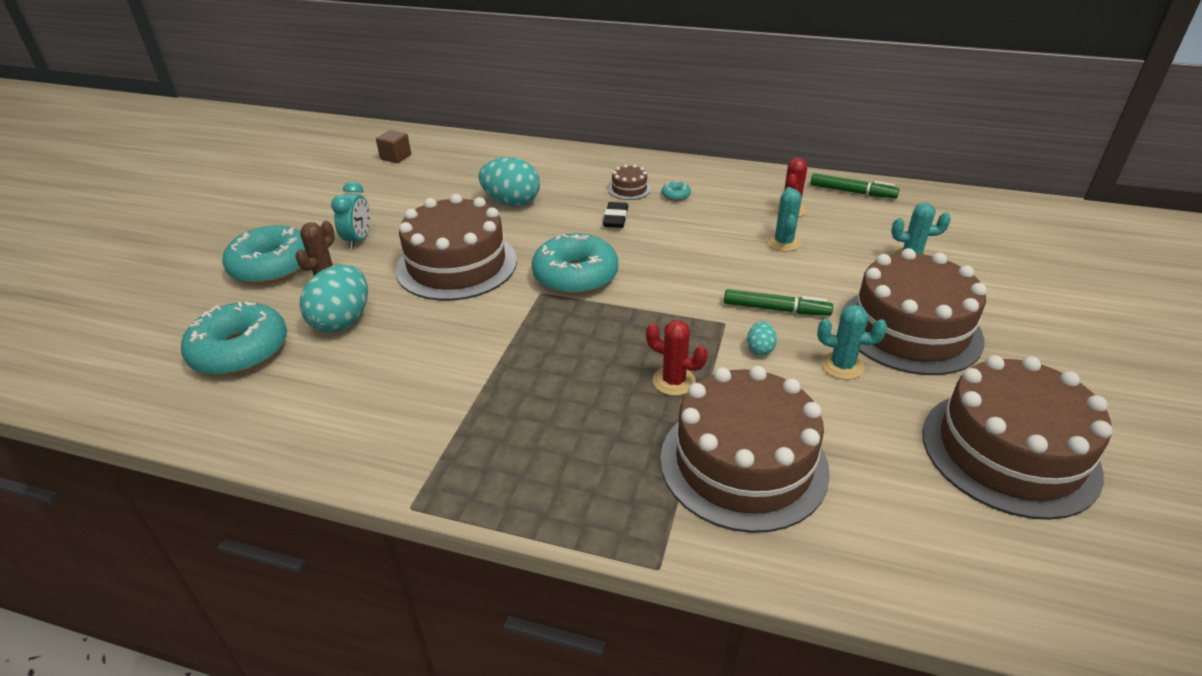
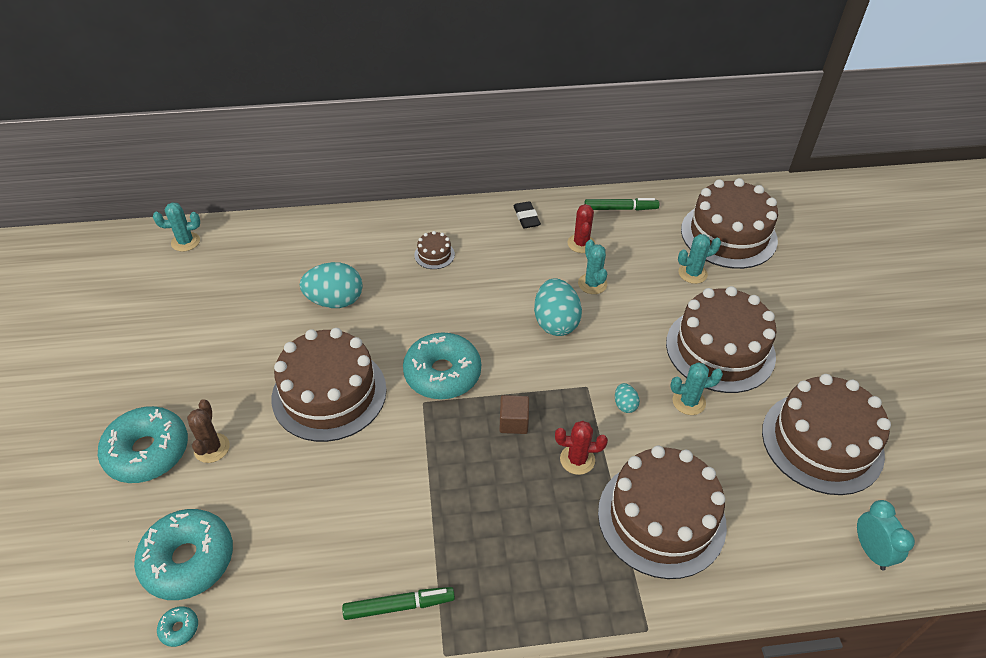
camera: 25 degrees left, 10 degrees up
(342, 321) = (263, 493): turquoise egg -> turquoise egg (555, 322)
(358, 240) = (214, 392): turquoise clock -> turquoise clock (871, 551)
(396, 157) = (179, 270): brown cube -> brown cube (513, 422)
(415, 140) = (185, 242): none -> turquoise cactus
(615, 218) = (441, 295): black eraser -> black eraser (526, 217)
(675, 195) = (479, 252): turquoise donut -> turquoise donut (179, 628)
(776, 309) = (618, 359): green marker -> green marker (399, 606)
(975, 235) = (728, 235): none -> brown cake

